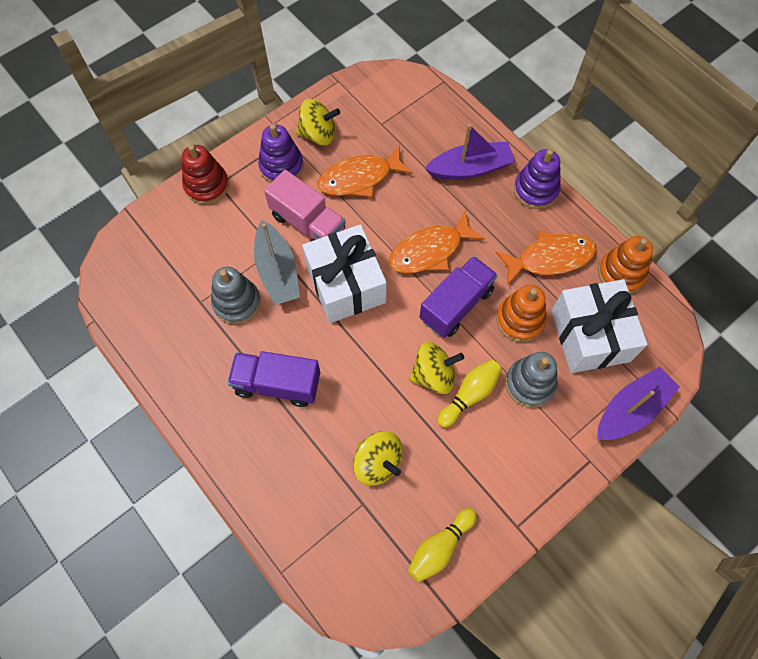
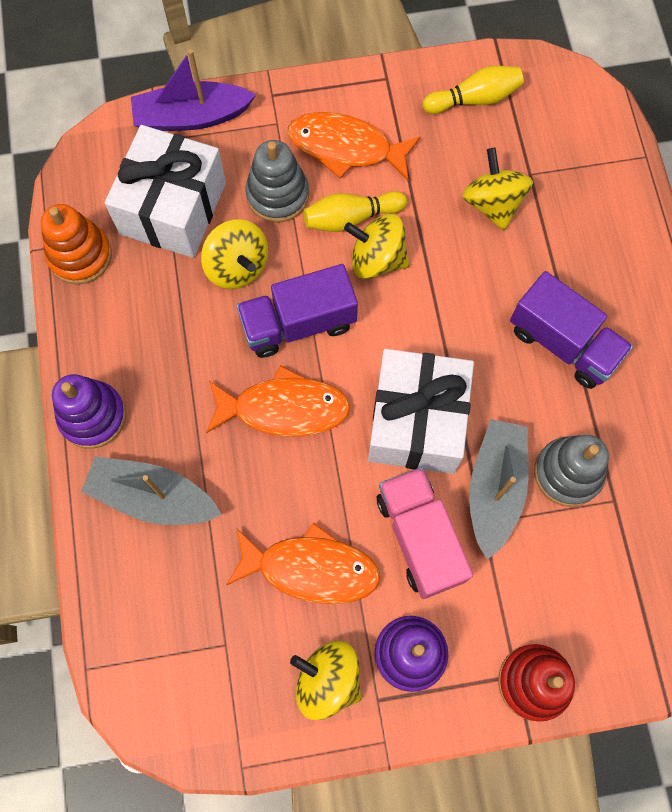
camera: 150 degrees left, 5 degrees up
(470, 168) = (152, 497): purple boat -> grey boat
(520, 320) = (237, 266): orange stacking toy -> yellow spinning top
(550, 258) = (146, 318): orange fish -> orange fish (346, 147)

